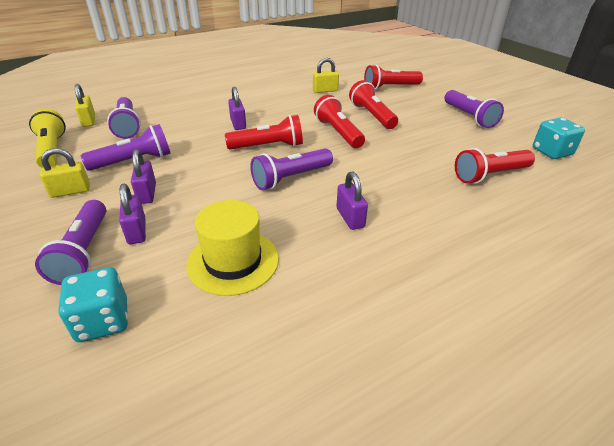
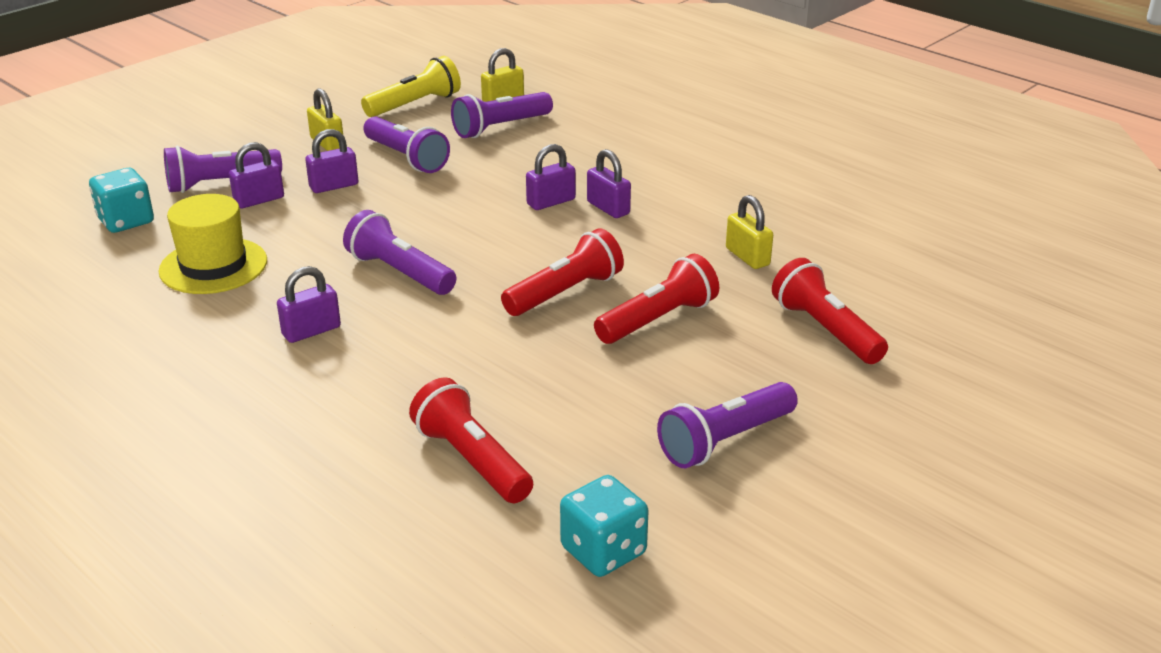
camera: 75 degrees right, 5 degrees down
(257, 111) = (608, 208): none -> purple padlock
(268, 146) = (487, 240): red flashlight -> none

